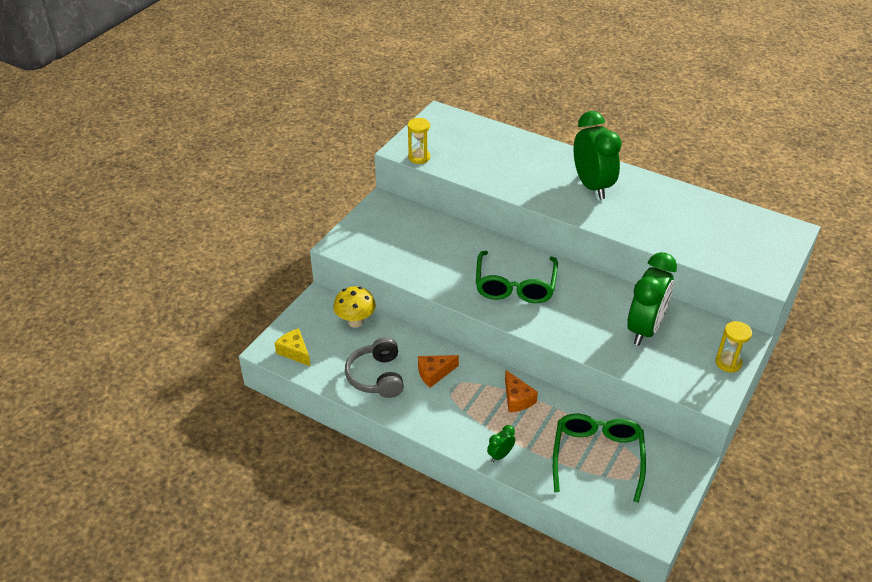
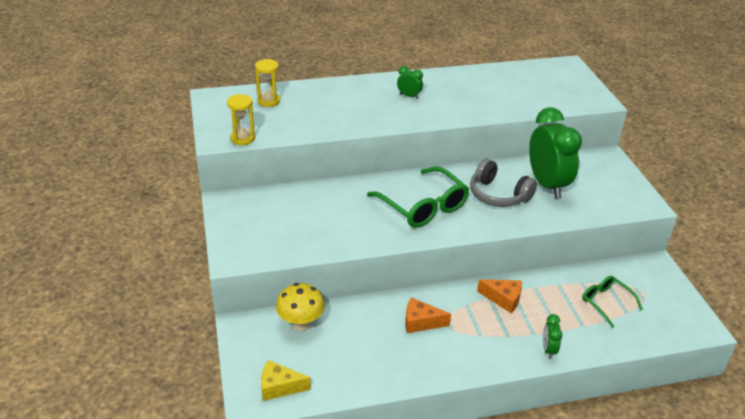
camera: 45 degrees left, 5 degrees down
(377, 376) = (379, 357): grey headphones -> grey headphones (498, 195)
(434, 373) = (420, 322): orange cheese -> orange cheese turned 75 degrees clockwise
(592, 186) = (409, 96): green clock -> green clock, size x0.43
(597, 457) = (606, 302): green glasses -> green glasses, size x0.57
(728, 363) = (621, 177): yellow hourglass -> yellow hourglass (269, 101)

